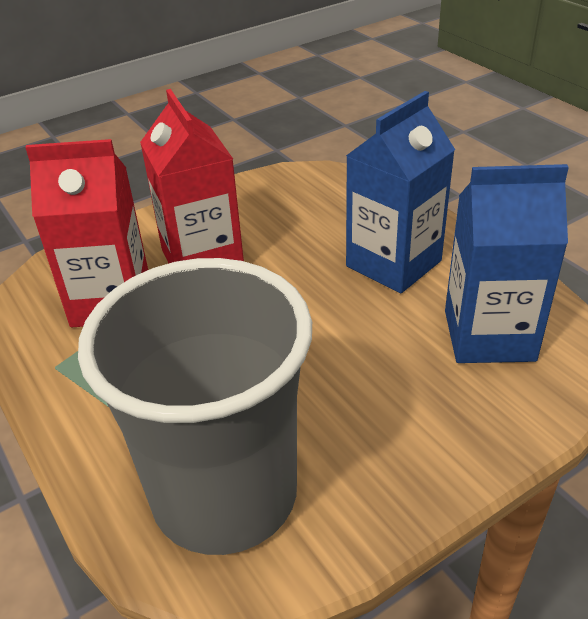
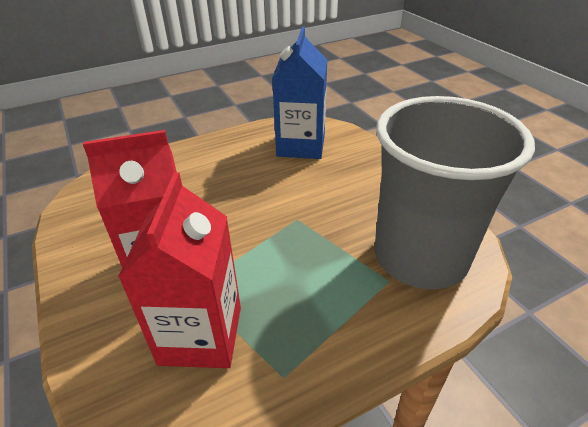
camera: 85 degrees left, 0 degrees up
(393, 263) = (222, 169): blue carton -> none

